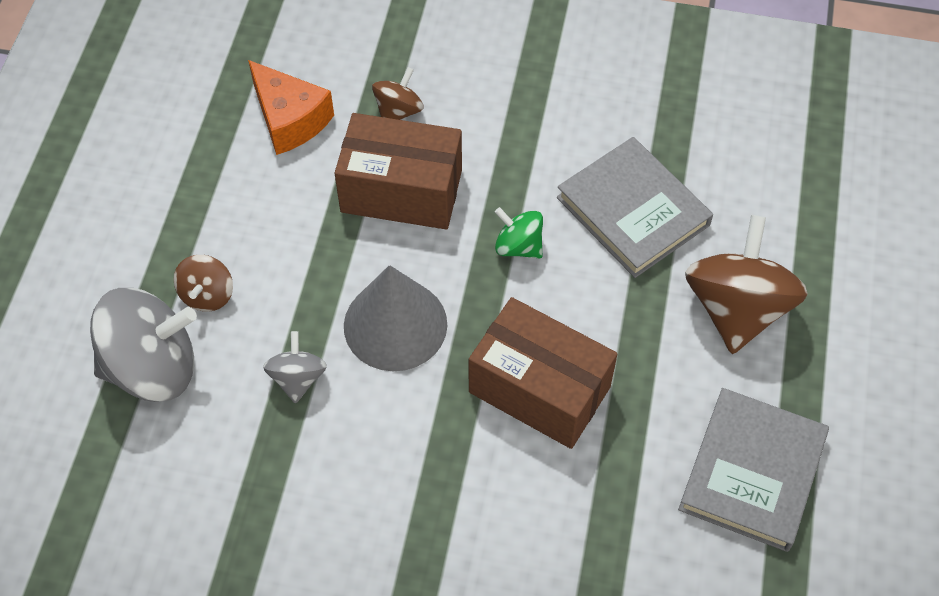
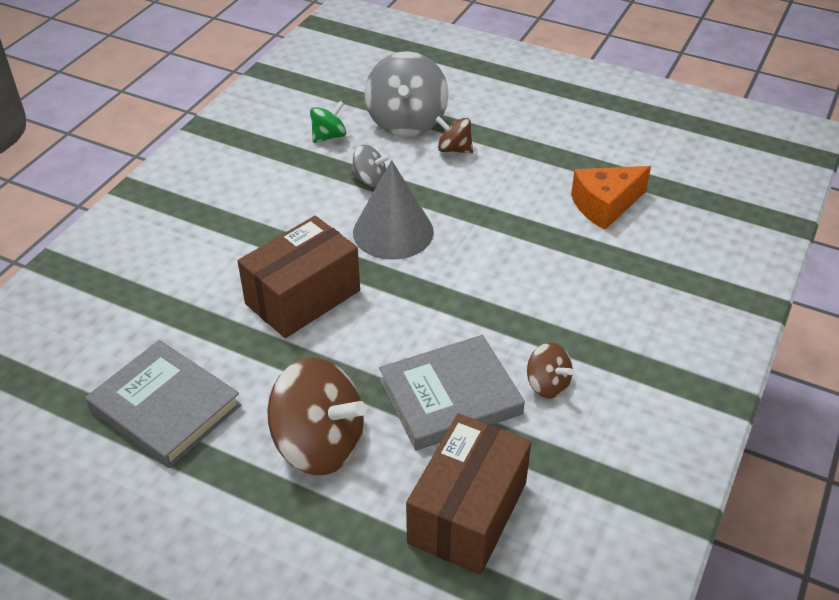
camera: 105 degrees right, 15 degrees down
(398, 111) = (601, 267): brown spinning top -> brown spinning top (547, 384)
(401, 191) = (516, 255): brown box -> brown box (467, 513)
(518, 246) = (439, 312): green spinning top -> green spinning top (329, 136)

